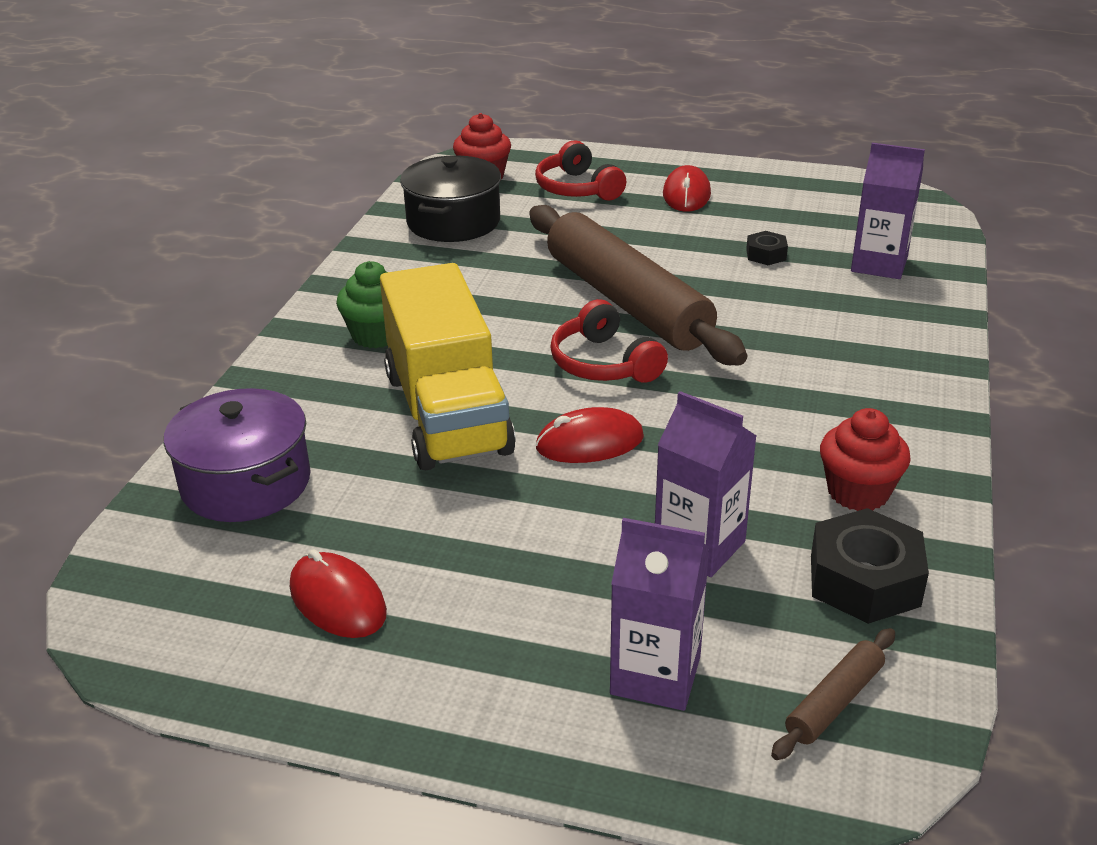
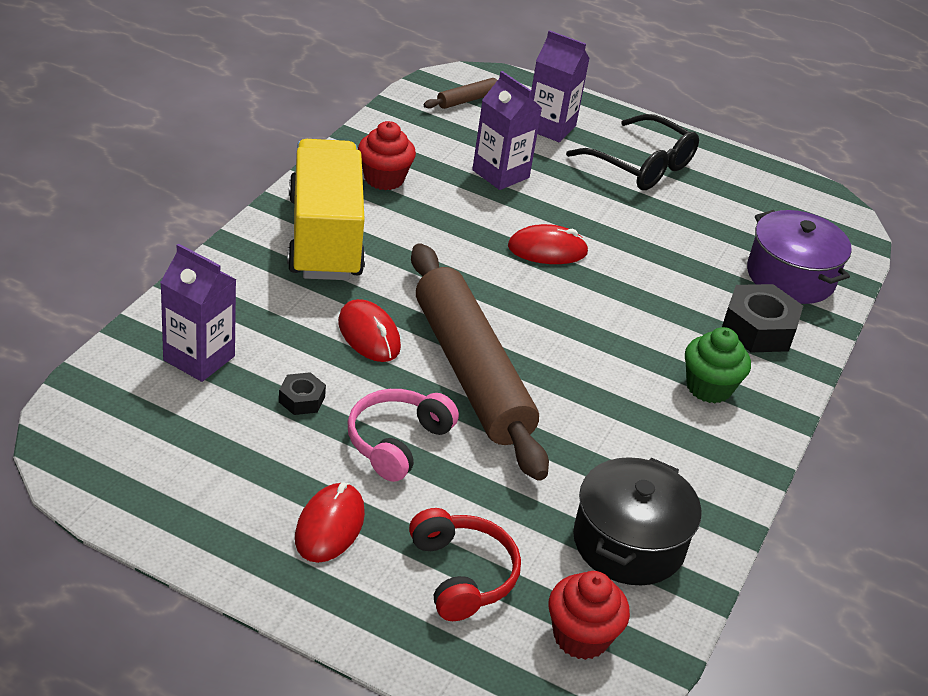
camera: 175 degrees left, 5 degrees up
(338, 600) = (717, 195): red mouse -> red mouse (369, 335)
(447, 413) = (649, 296): yellow truck -> yellow truck (325, 237)
(473, 629) = (641, 166): none -> black glasses
(604, 363) = (515, 311): red headphones -> none
(666, 244) = (397, 442): none -> pink headphones
(864, 580) = (416, 138): black nut -> black nut (758, 329)

